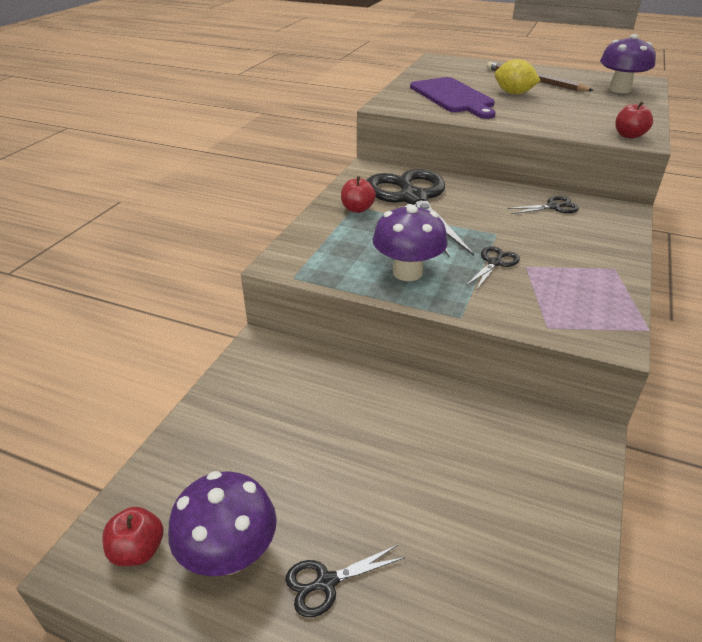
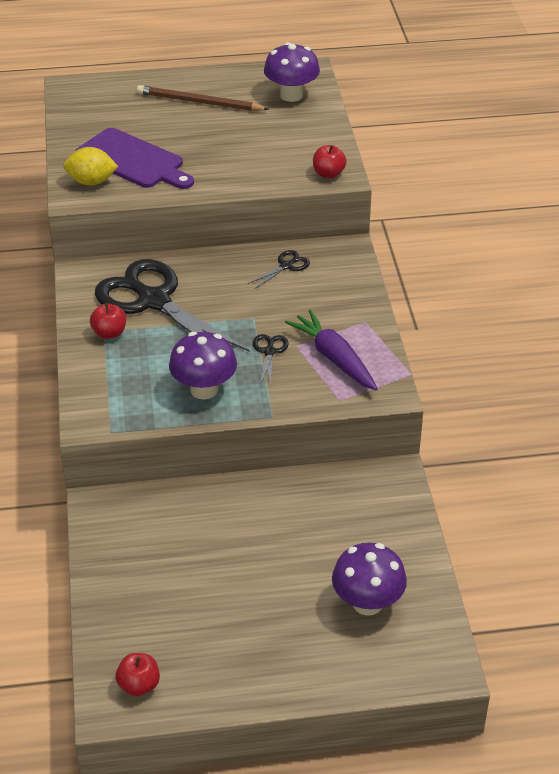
camera: 30 degrees left, 5 degrees up
(229, 554) = (204, 658): purple mushroom -> purple mushroom (367, 603)
(326, 582) = (278, 643): black scissors -> none
(513, 93) = (191, 134): yellow lemon -> yellow lemon (91, 182)
(562, 288) = (334, 358): none -> purple carrot

